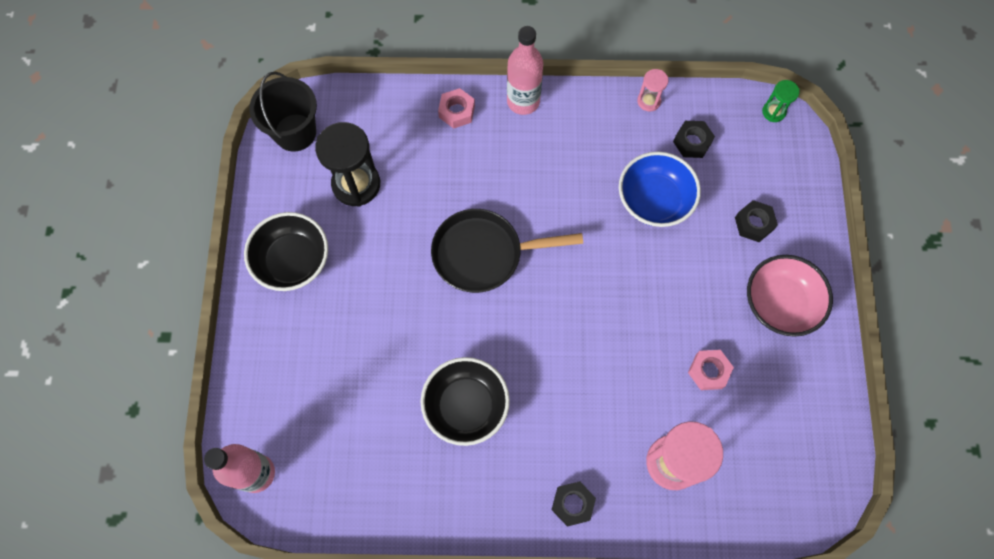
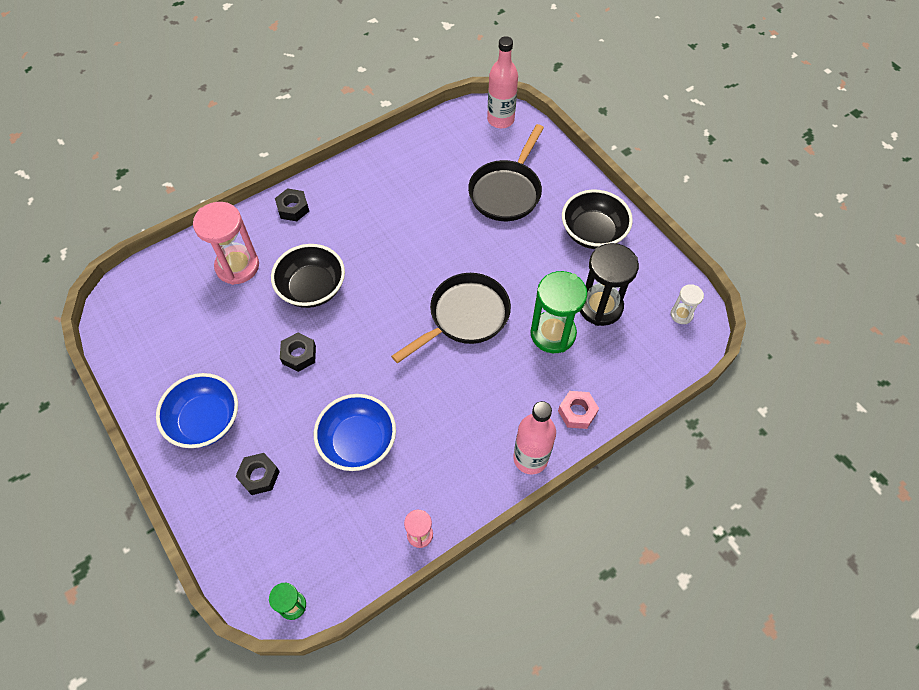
camera: 145 degrees right, 10 degrees down
(295, 132) = (681, 314): black bucket -> white hourglass
(332, 367) = (507, 191): none -> black pan
(419, 187) = (553, 334): none -> green hourglass
(466, 406) = (402, 220): black bowl -> black bowl (312, 288)
(692, 142) = (355, 519): black nut -> black nut (299, 355)
(708, 371) = (241, 337): pink nut -> none
(780, 303) = (205, 421): pink bowl -> blue bowl

